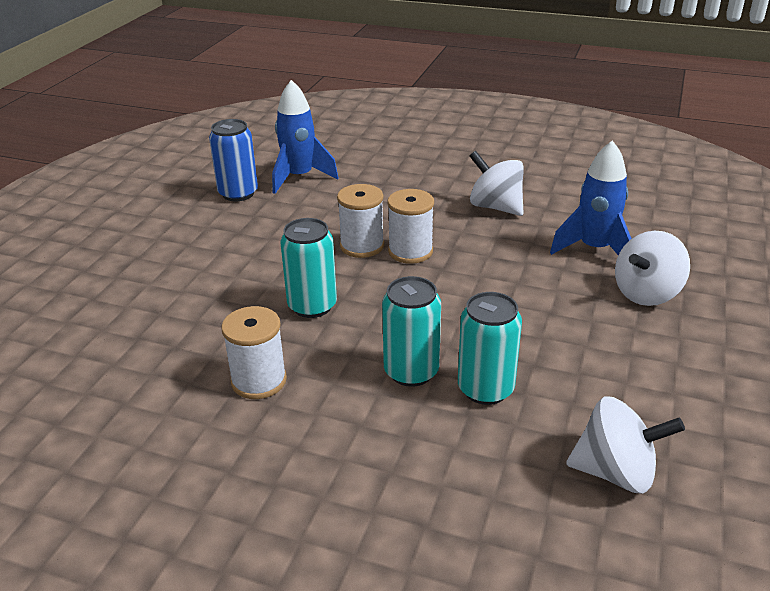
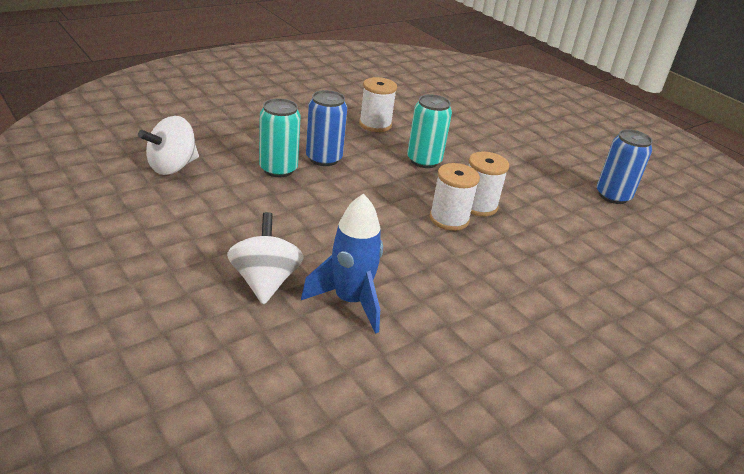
camera: 120 degrees right, 0 degrees up
(299, 177) = (625, 231): blue rocket -> none
(411, 371) = (324, 158): turquoise can -> blue can
(495, 207) = (478, 296): white spinning top -> none

